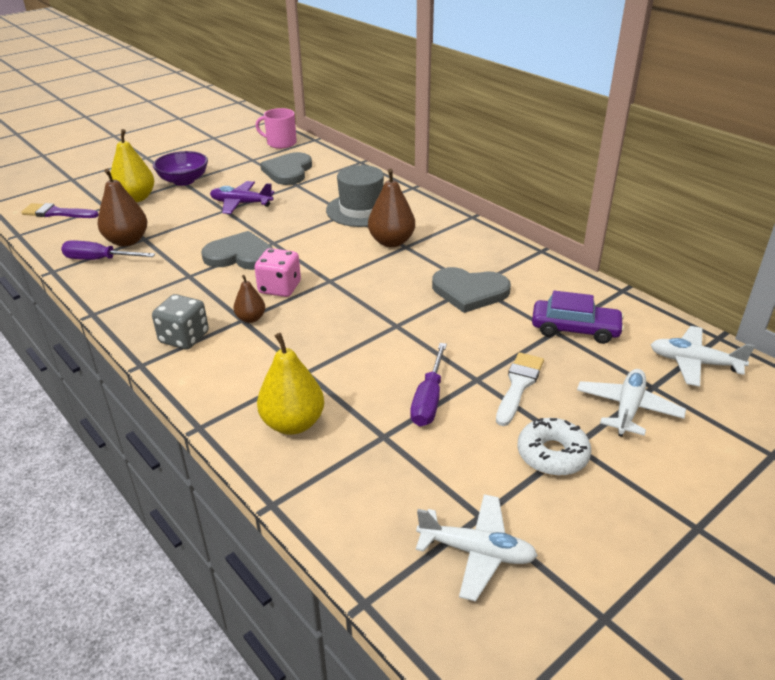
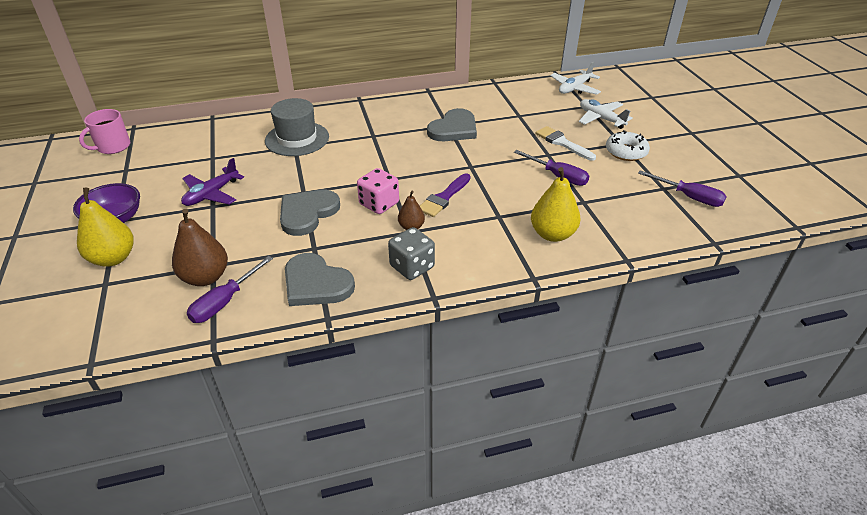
camera: 65 degrees left, 5 degrees up
(56, 213) = (71, 325): purple brush -> purple brush (444, 197)
(288, 171) = (180, 156): grey heart -> grey heart (316, 283)
(391, 242) = (360, 139): brown pear -> none
(476, 552) = (689, 197): white plane -> purple screwdriver
(575, 329) = (522, 109): purple car -> none

